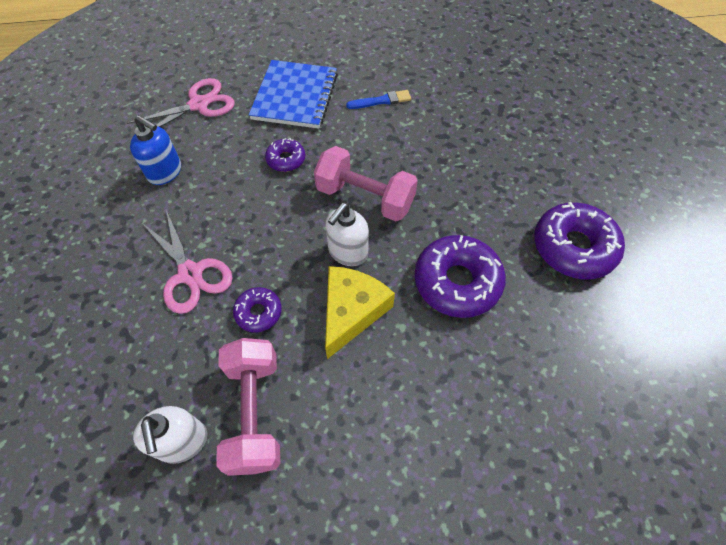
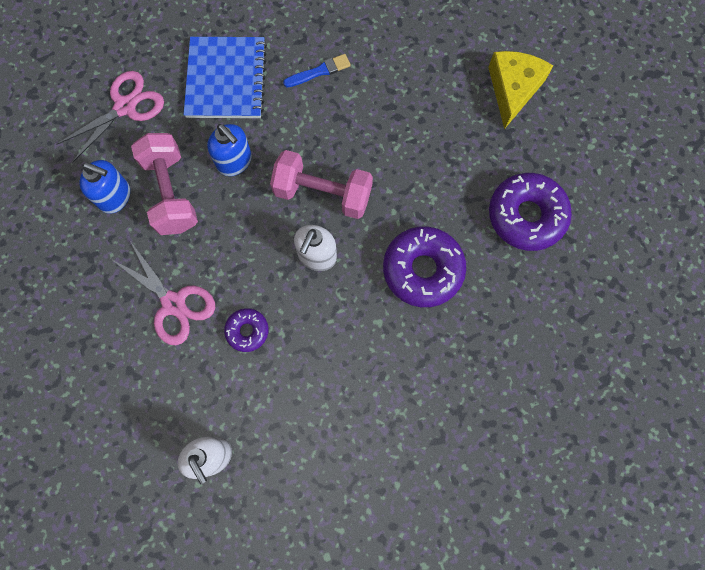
camera: 10 degrees left, 15 degrees up
(255, 412) = (266, 421): pink dumbbell -> pink dumbbell (171, 193)
(286, 159) = (235, 161): purple donut -> blue soap dispenser
(351, 311) = (331, 315): yellow cheese -> yellow cheese (513, 89)

